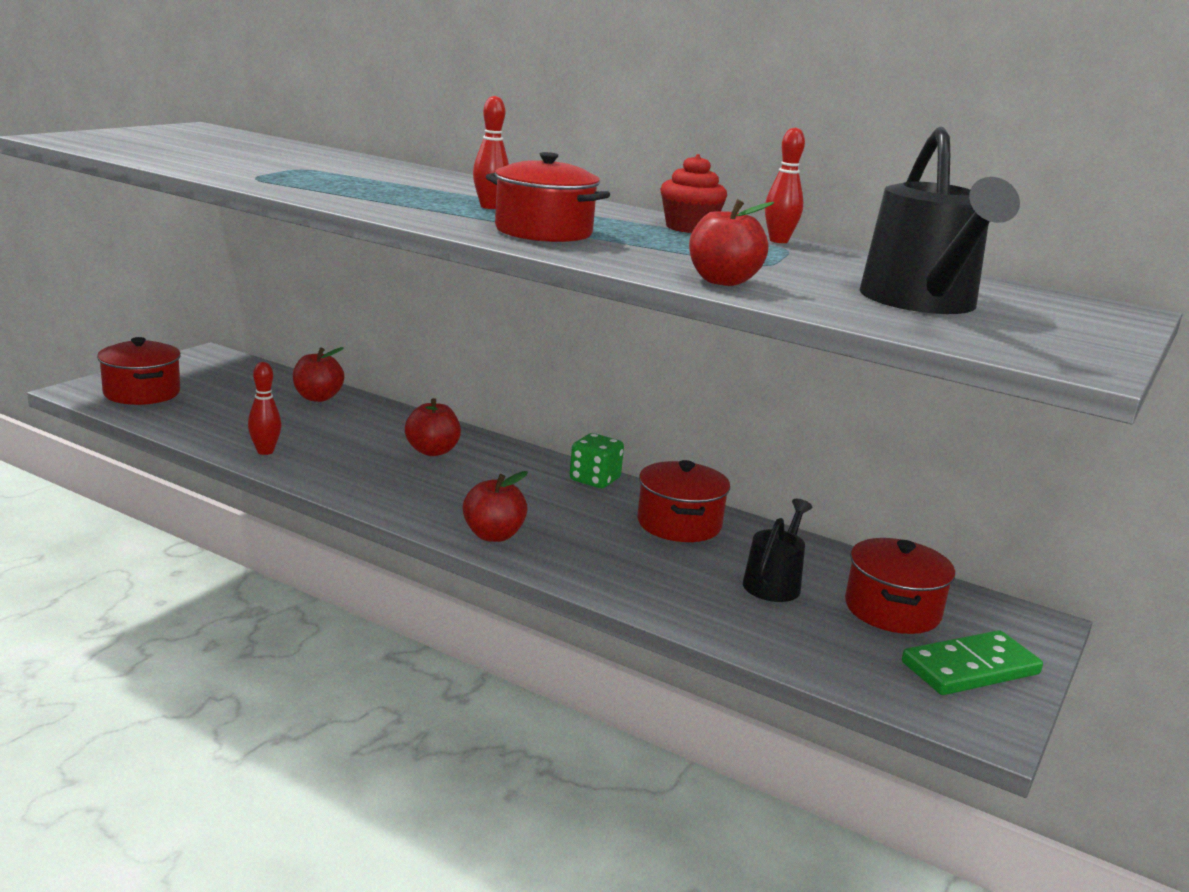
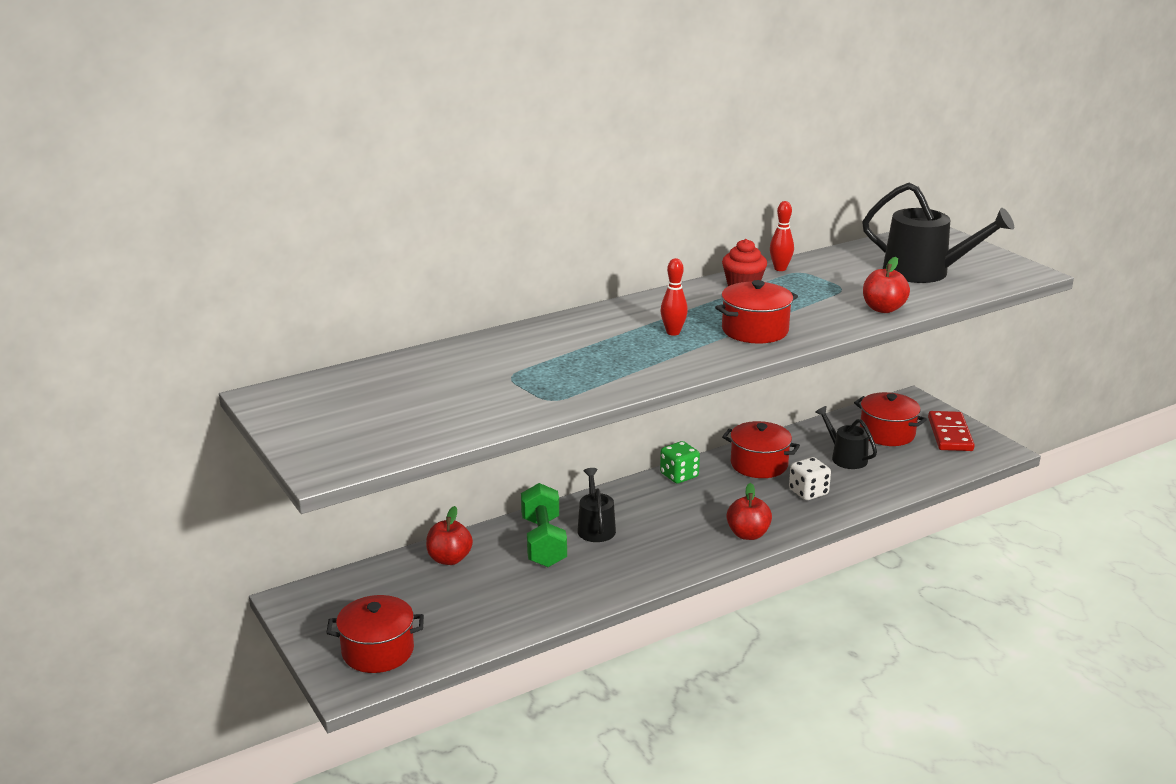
camera: 60 degrees left, 5 degrees up
(265, 451) = (556, 603): red bowling pin -> none
(381, 431) = (543, 542): none -> green dumbbell
(432, 451) = (595, 528): red apple -> black watering can
(643, 564) = (808, 492): none -> white dice
(970, 668) = (950, 434): green domino -> red domino

